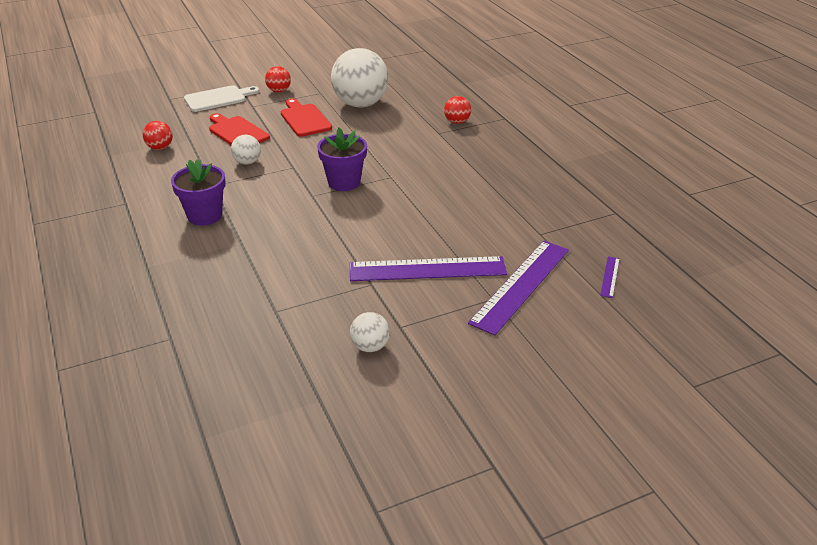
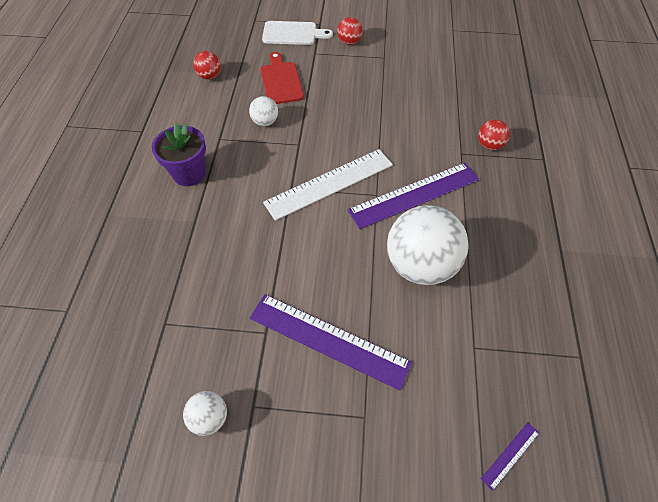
camera: 30 degrees right, 20 degrees up
(304, 119) = (348, 86): red cutting board -> none
(344, 182) = (329, 183): purple flower pot -> white ruler
(360, 104) = (411, 85): white ball -> white ball (420, 265)
(520, 285) = (404, 414): purple ruler -> purple ruler (414, 195)

